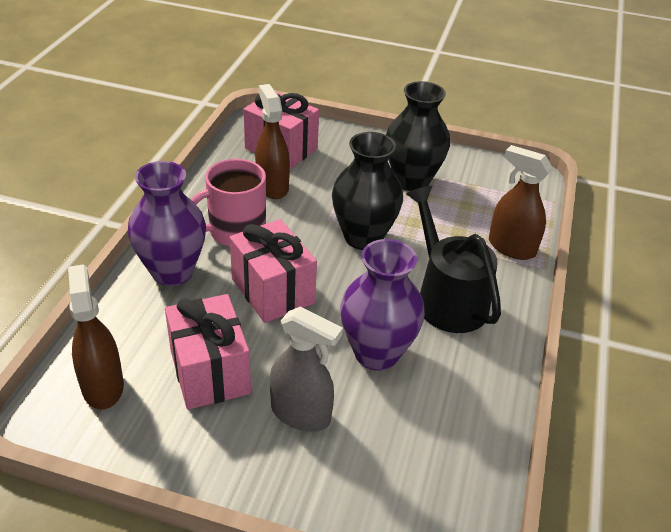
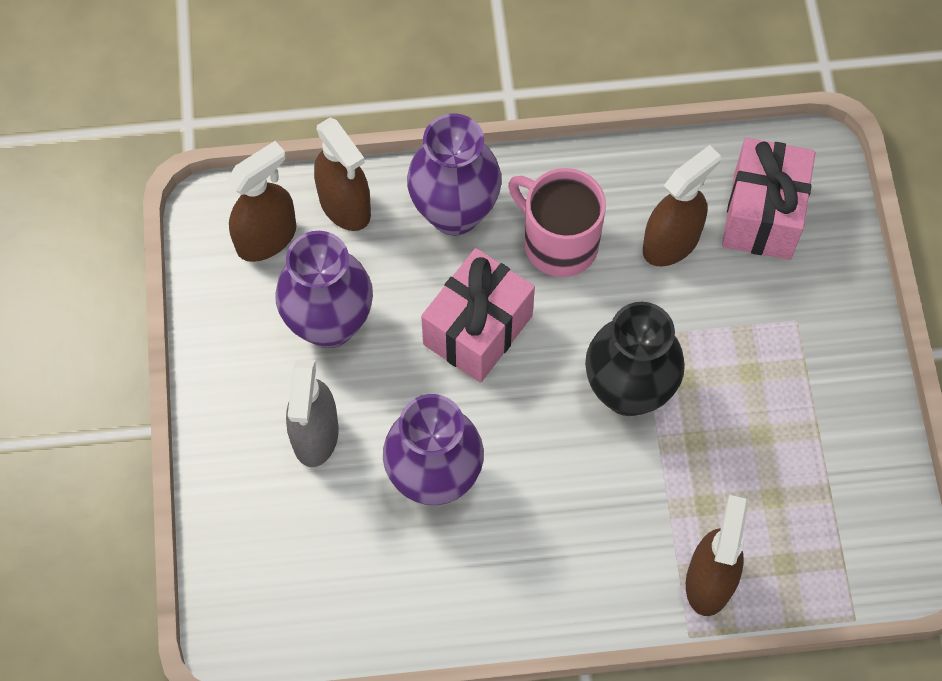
camera: 70 degrees right, 25 degrees up
(116, 328) = (345, 206): none -> brown spray bottle
(210, 372) = (329, 324): pink gift -> purple vase
(411, 181) = (787, 409): black vase -> none
(447, 298) = (565, 527): black watering can -> none

